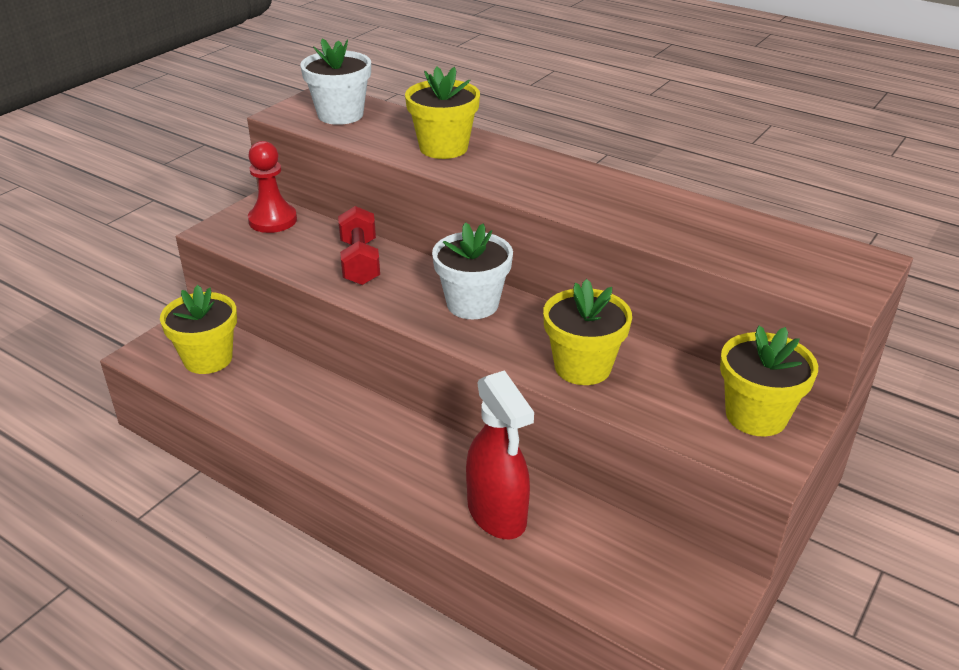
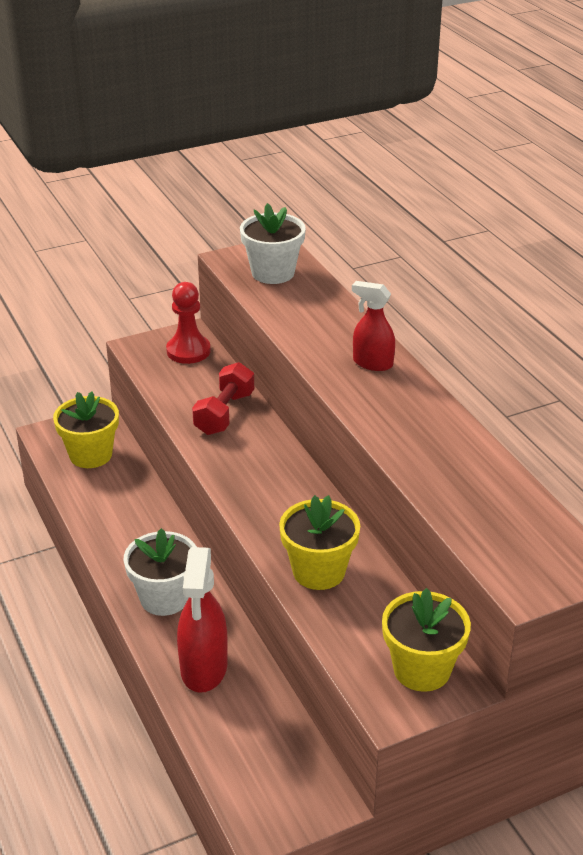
camera: 30 degrees right, 0 degrees up
(443, 148) = (327, 332): yellow flower pot -> none
(472, 304) = (281, 483): white flower pot -> white flower pot (164, 598)
(511, 160) = (372, 363): none -> red spray bottle

